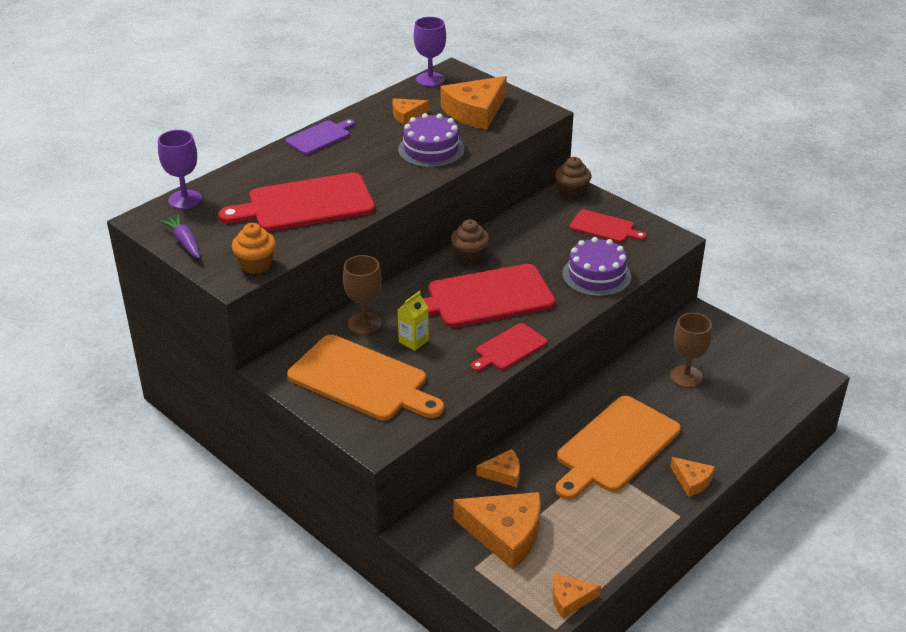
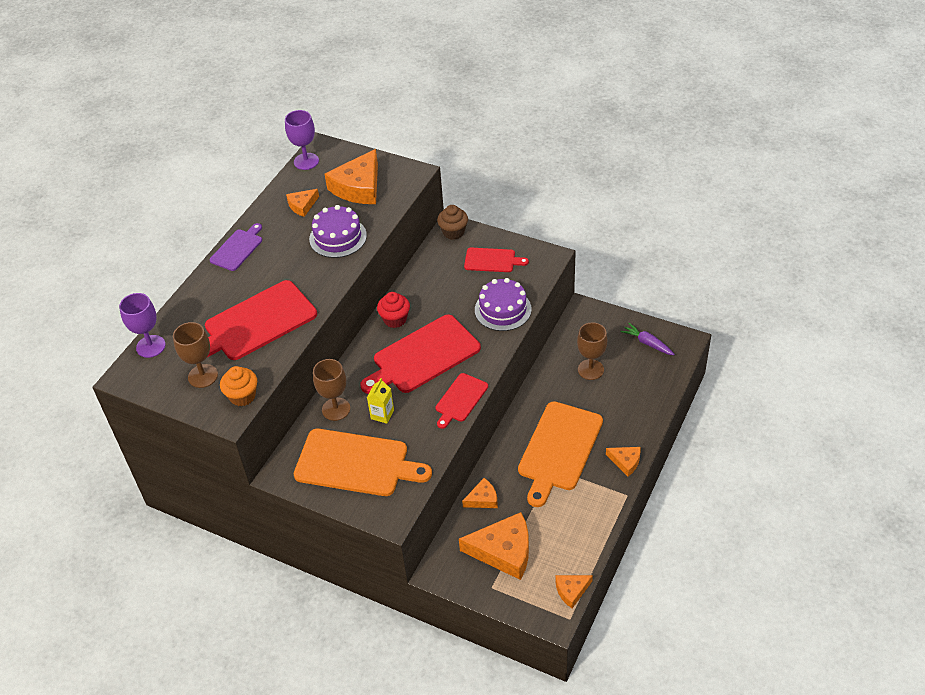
camera: 15 degrees left, 10 degrees up
(184, 242) = (171, 390): purple carrot -> purple carrot (647, 343)
(224, 237) = (203, 376): none -> brown goblet
(469, 256) = (395, 319): brown cupcake -> red cupcake

